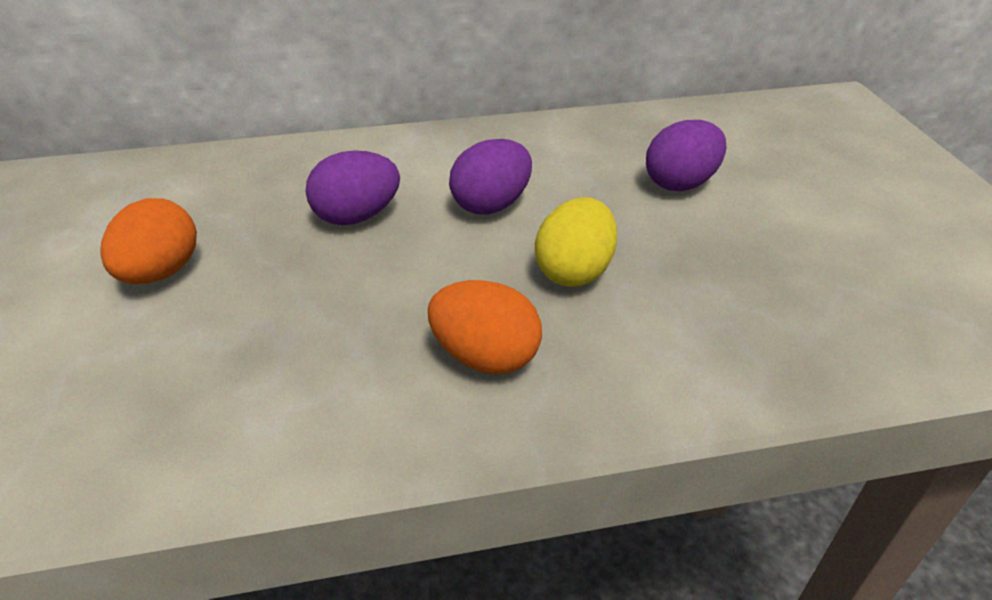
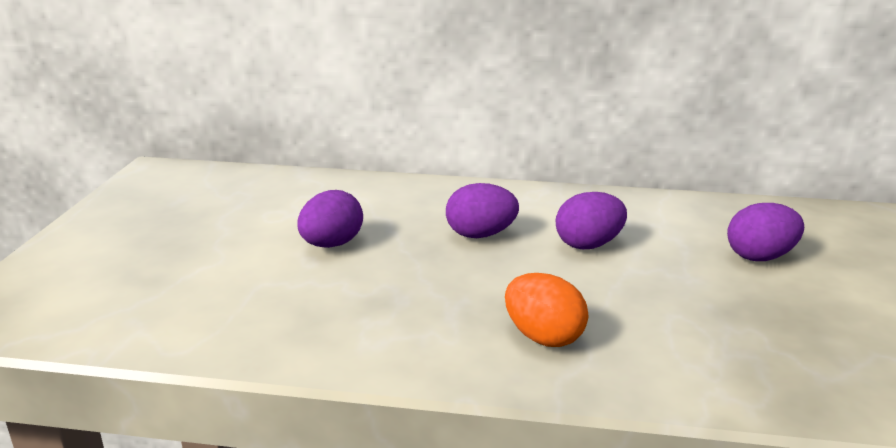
camera: 20 degrees right, 15 degrees down
(161, 272) = (331, 244): orange egg -> purple egg
(574, 271) = (638, 299): yellow egg -> none

